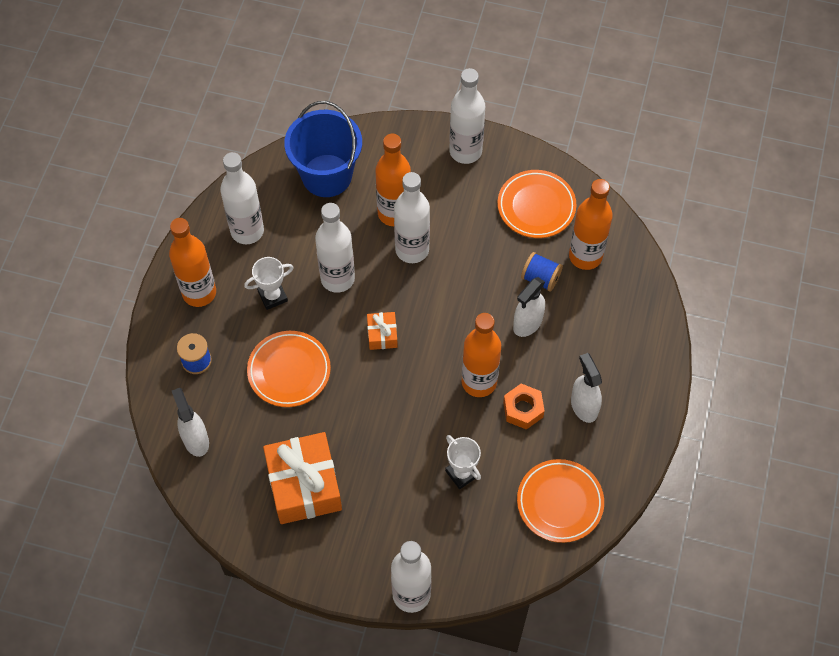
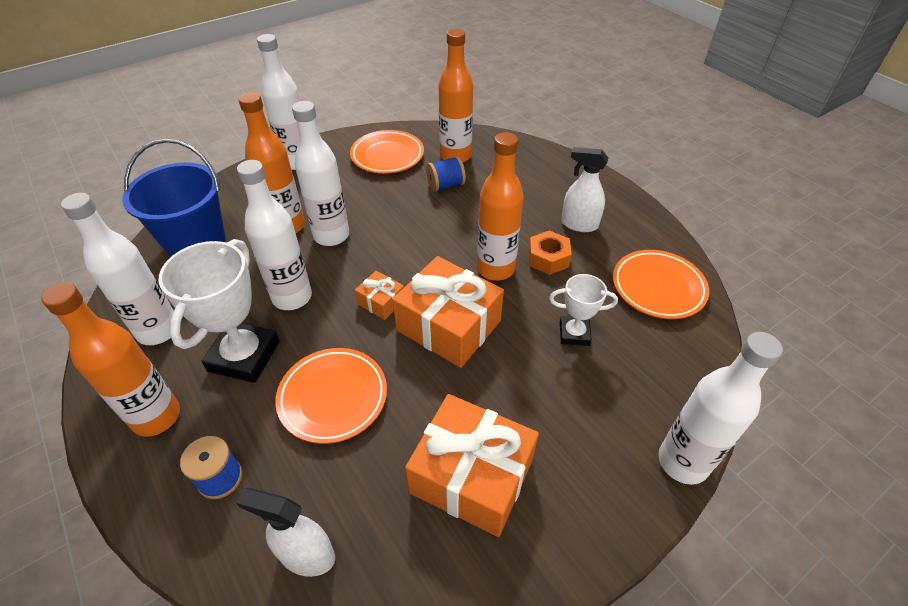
camera: 50 degrees left, 15 degrees down
(273, 296) = (244, 356): white trophy -> white trophy, size x1.79
(399, 391) = (448, 325): none -> orange gift
(527, 323) = (474, 212): white spray bottle -> none

